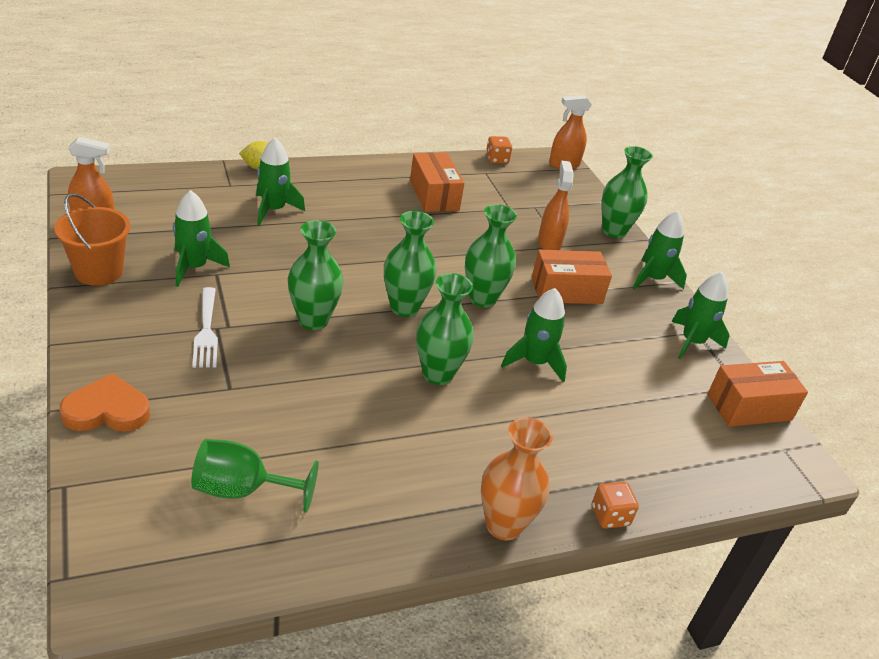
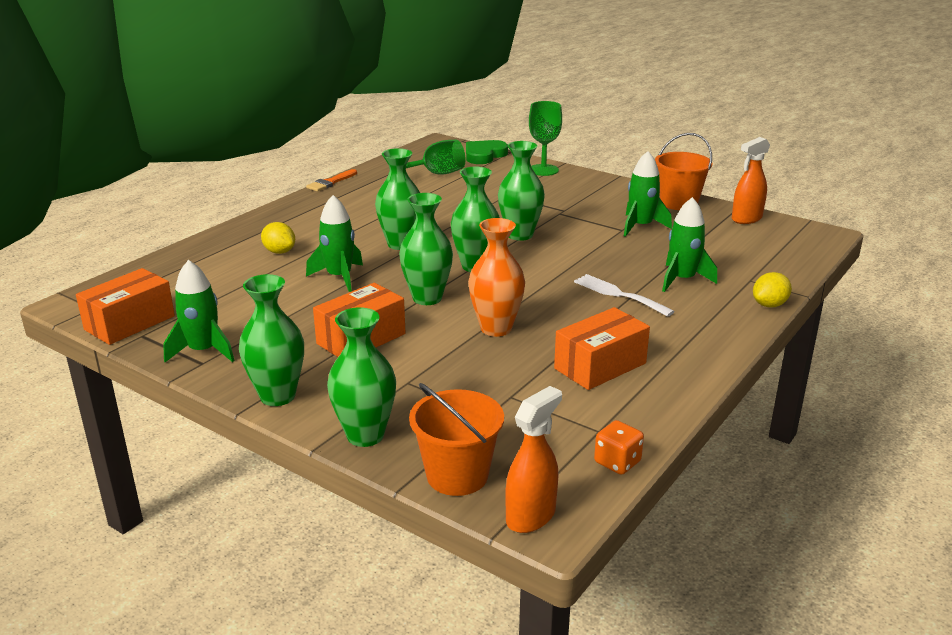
camera: 150 degrees right, 10 degrees down
(107, 410) = (543, 170): orange heart -> green goblet
(110, 501) = (484, 155): none -> green heart
(206, 331) = (565, 207): white fork -> white fork (618, 294)
(399, 564) = (330, 182): none -> orange brush
(434, 195) = (600, 366): orange box -> orange box turned 75 degrees counterclockwise
(503, 525) = (288, 208): orange vase -> orange vase (496, 328)
(549, 243) = (424, 378): orange spray bottle -> none
(568, 434) = (279, 252): none -> yellow lemon
(581, 192) = (457, 475): none -> orange bucket
(610, 516) = (225, 231): orange dice -> none
(653, 279) = (277, 396): green rocket -> green vase

